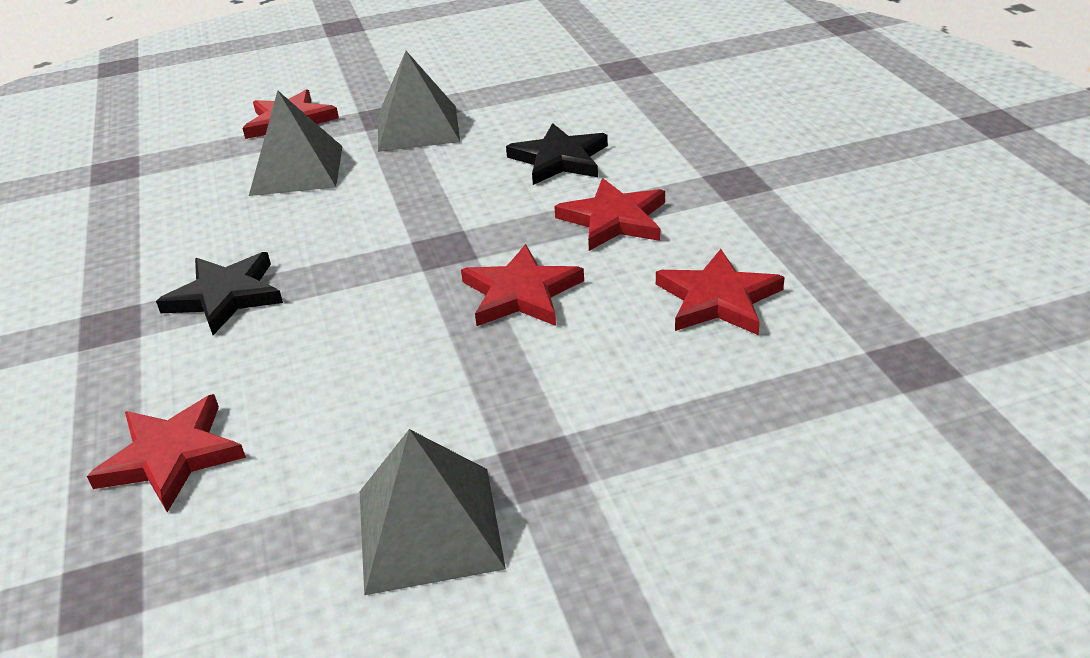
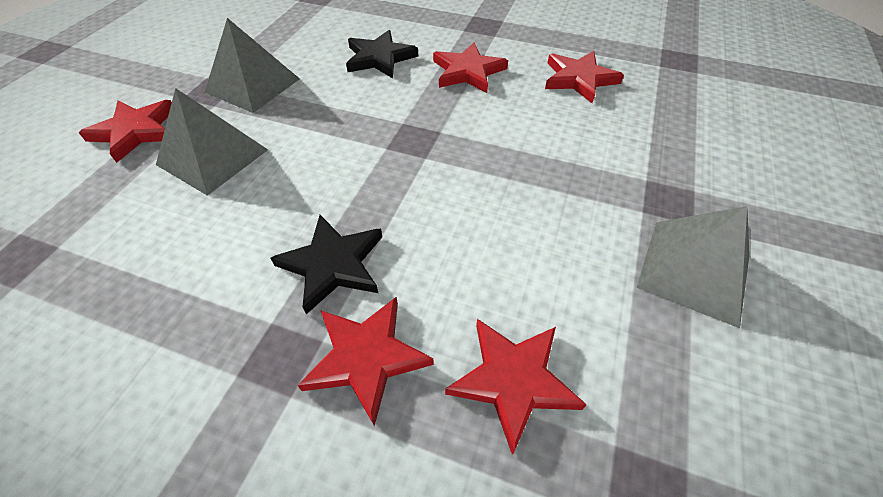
camera: 55 degrees left, 15 degrees up
(521, 293) = (499, 133): red star -> red star (366, 357)

